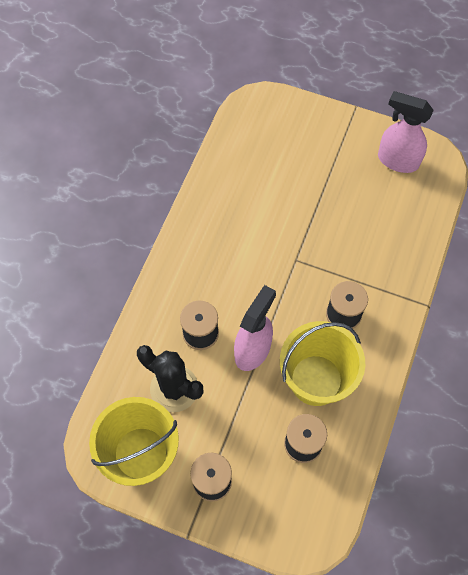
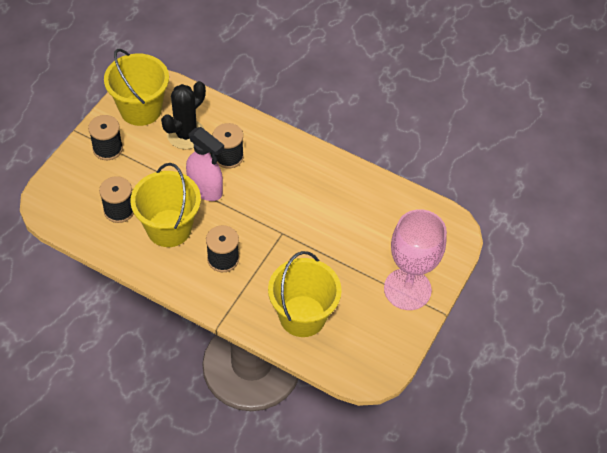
camera: 95 degrees right, 10 degrees down
(337, 138) = (407, 289): none -> pink goblet
(393, 226) = (302, 316): none -> yellow bucket
(397, 160) = (375, 336): pink spray bottle -> none

